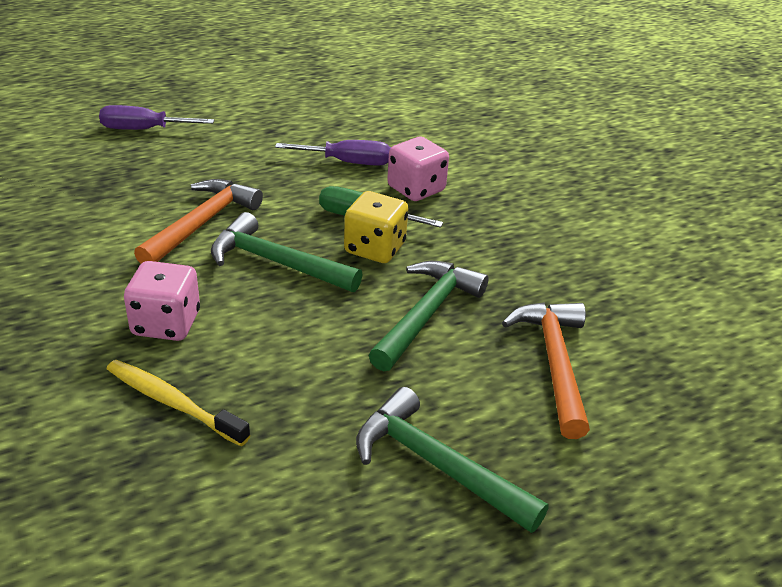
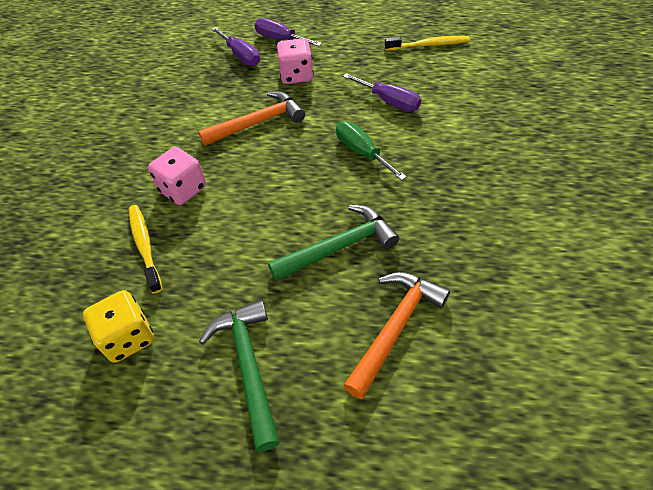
camera: 40 degrees right, 15 degrees up
(102, 158) = (241, 56): none -> purple screwdriver
(277, 262) = (278, 168): green hammer -> none
(341, 100) = (428, 45): none -> yellow toothbrush
(375, 248) = (349, 180): yellow dice -> yellow dice (128, 337)
(416, 189) = (420, 139): pink dice -> pink dice (296, 76)

